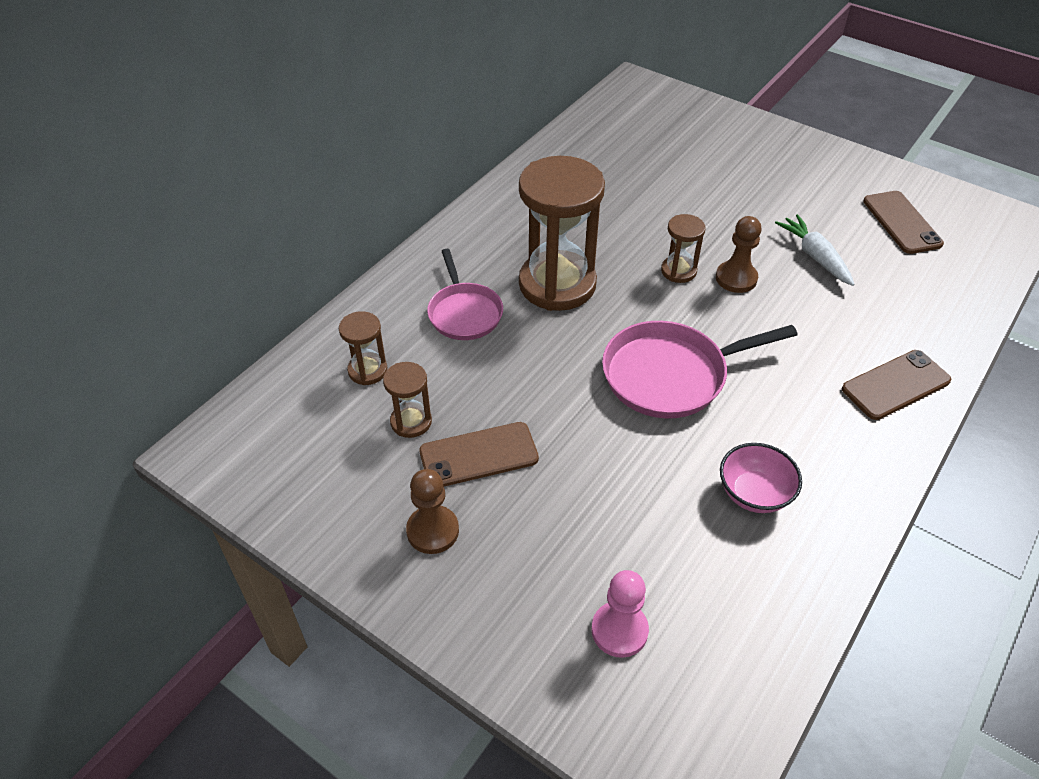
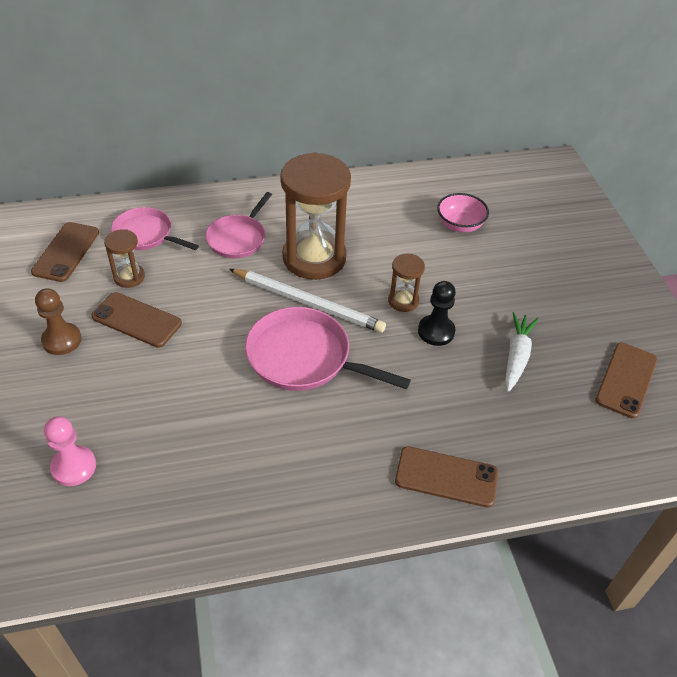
camera: 40 degrees right, 0 degrees up
(306, 445) = (66, 252): none -> brown phone
(367, 370) = (146, 235): brown hourglass -> pink pan
(608, 327) = (308, 303): none -> white pencil
(736, 278) = (436, 331): brown pawn -> black pawn
(754, 493) = (251, 462): pink bowl -> pink bowl (459, 225)

